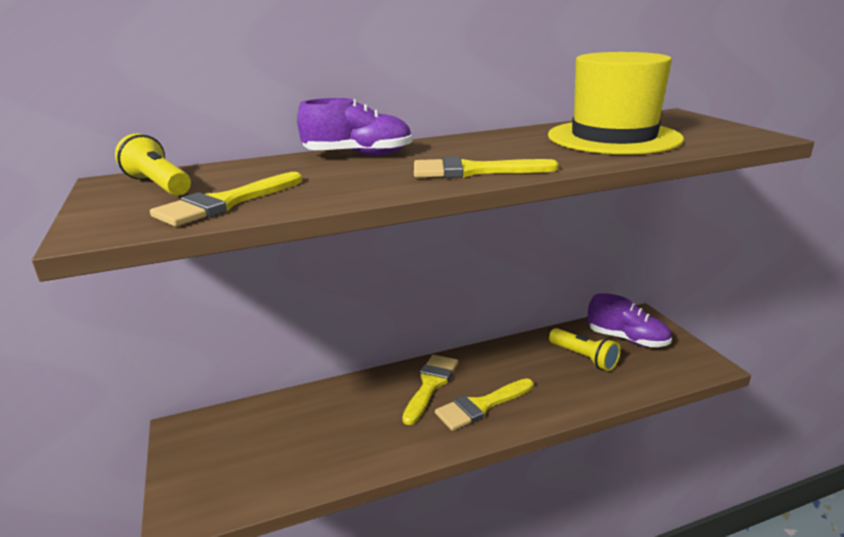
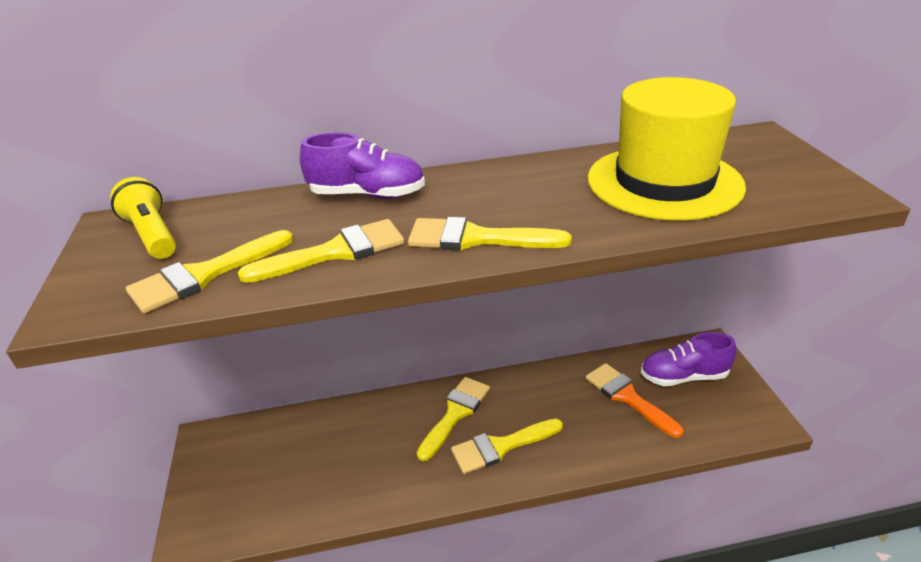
camera: 10 degrees right, 10 degrees up
(347, 184) = (336, 252): none -> yellow brush
(584, 358) = (627, 397): yellow flashlight -> orange brush
(627, 339) = (683, 376): purple shoe -> purple shoe turned 135 degrees clockwise

